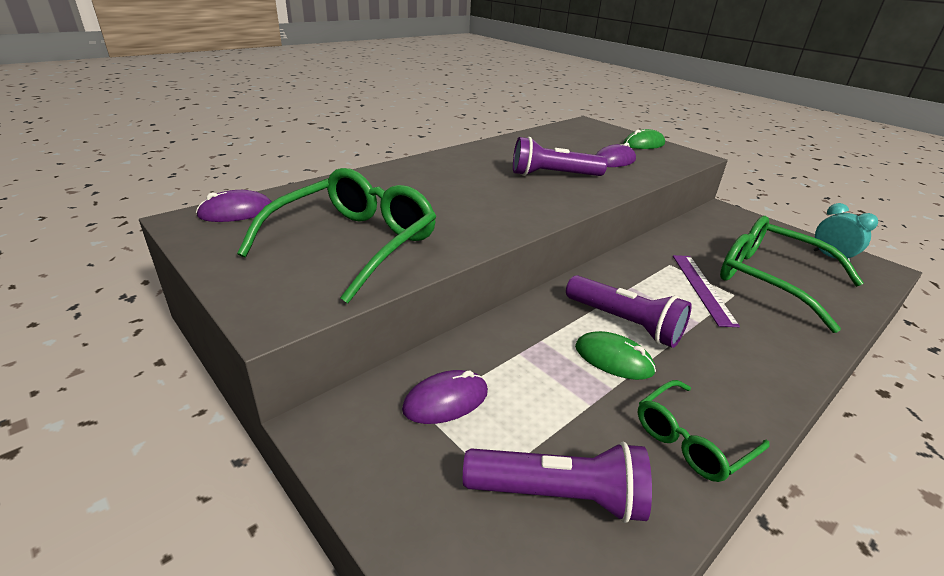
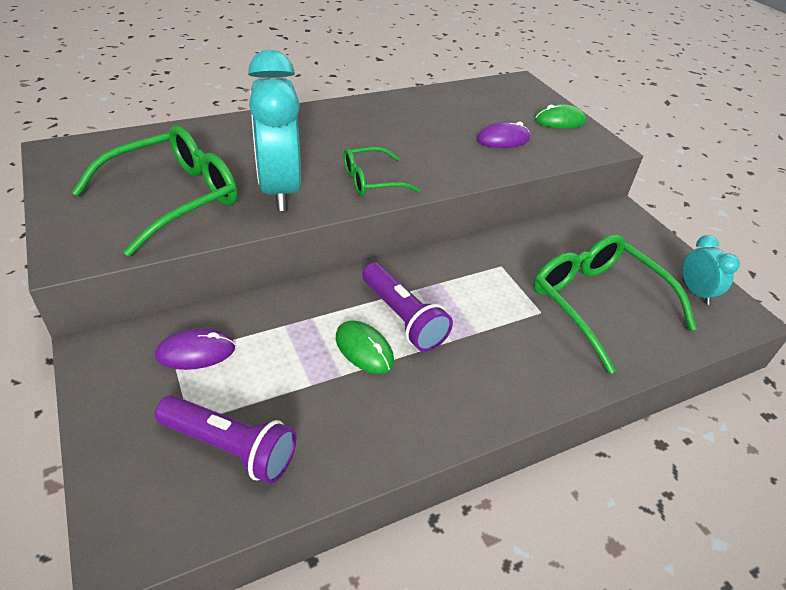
camera: 15 degrees right, 10 degrees up
(236, 212) = (98, 148): purple mouse -> none
(457, 221) = (280, 189): none -> turquoise clock
(553, 175) = (419, 149): purple flashlight -> none
(691, 440) = (373, 435): green glasses -> green glasses (372, 181)
(702, 288) = (513, 298): purple ruler -> none

